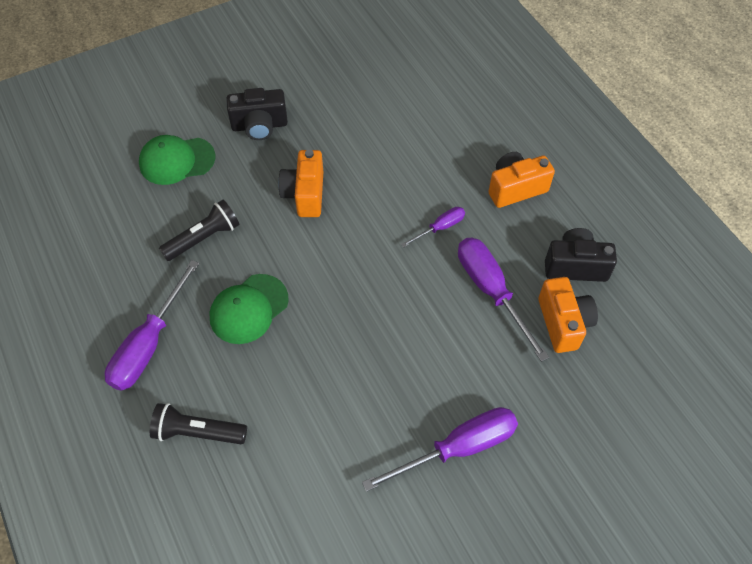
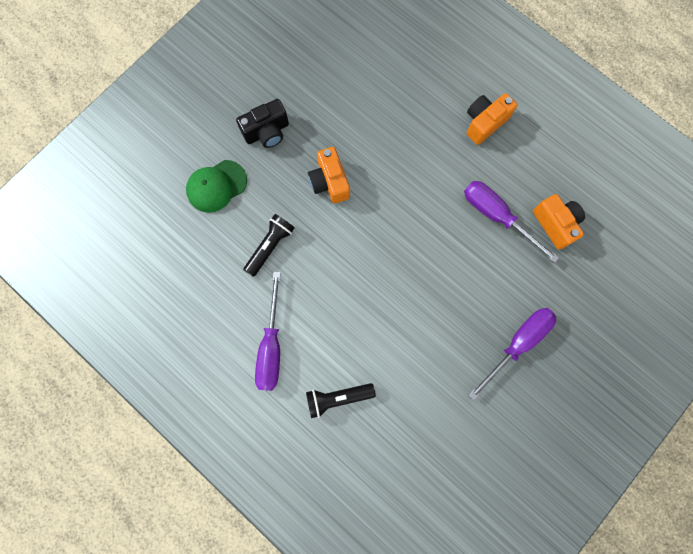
camera: 20 degrees left, 20 degrees up
(249, 309) = (330, 292): green cap -> none
(440, 228) = (441, 176): purple screwdriver -> none
(575, 266) = (549, 175): black camera -> none

